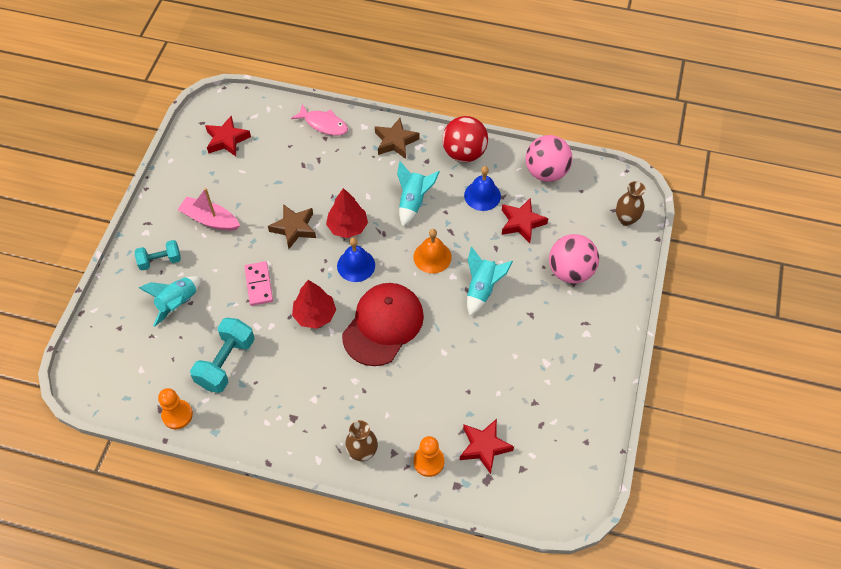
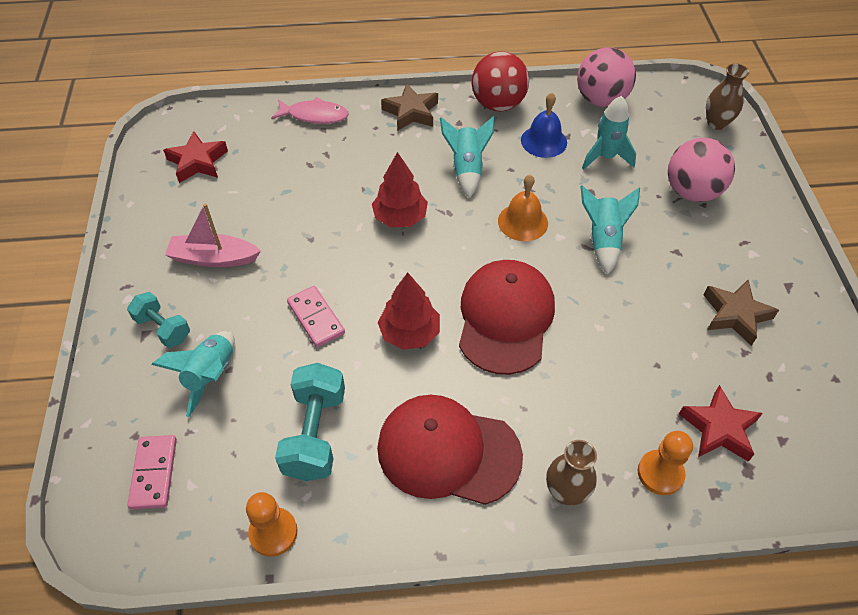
camera: 20 degrees left, 5 degrees down
(122, 355) = (154, 473): none -> pink domino
(160, 261) = (163, 328): turquoise dumbbell -> turquoise dumbbell turned 75 degrees clockwise
(294, 228) = (332, 238): brown star -> brown star (735, 315)
(302, 402) = (448, 451): none -> red cap
(356, 265) = (433, 258): blue bell -> none
(522, 223) = (605, 157): red star -> turquoise rocket

